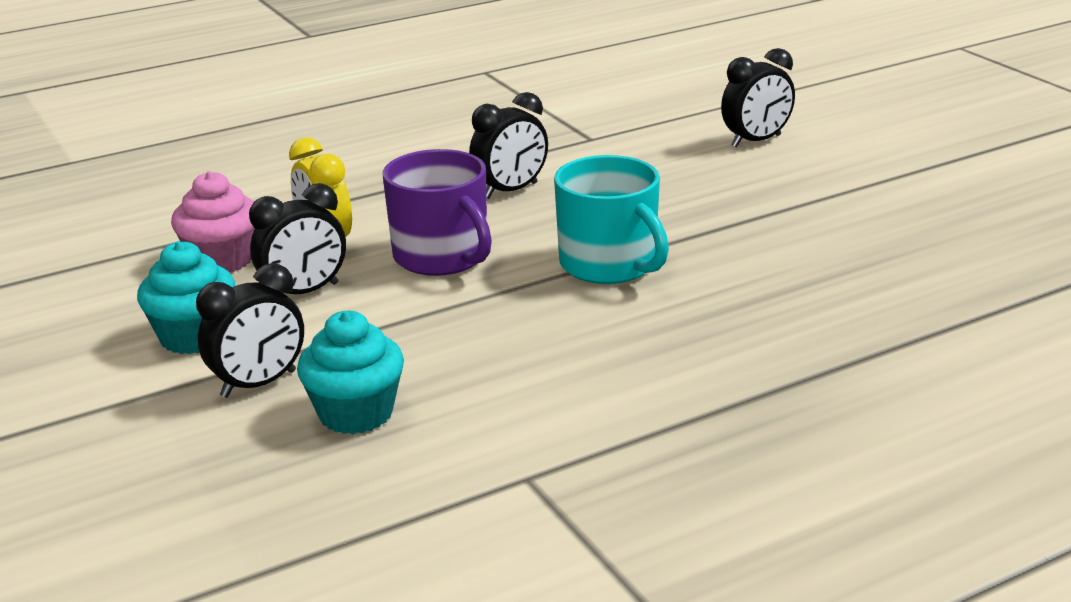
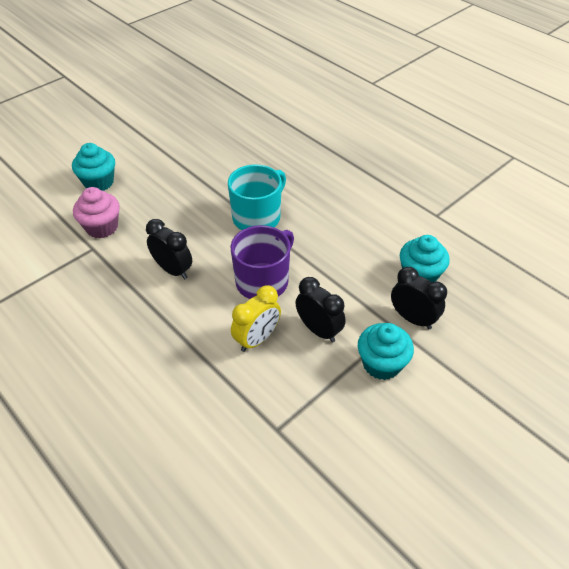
camera: 105 degrees left, 20 degrees up
(222, 260) = (291, 385): pink cupcake -> pink cupcake (102, 227)
(756, 141) = (99, 182): black clock -> turquoise cupcake

